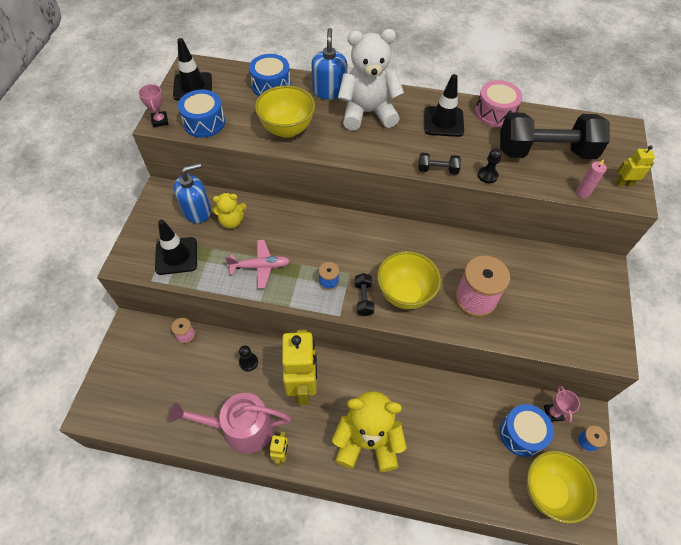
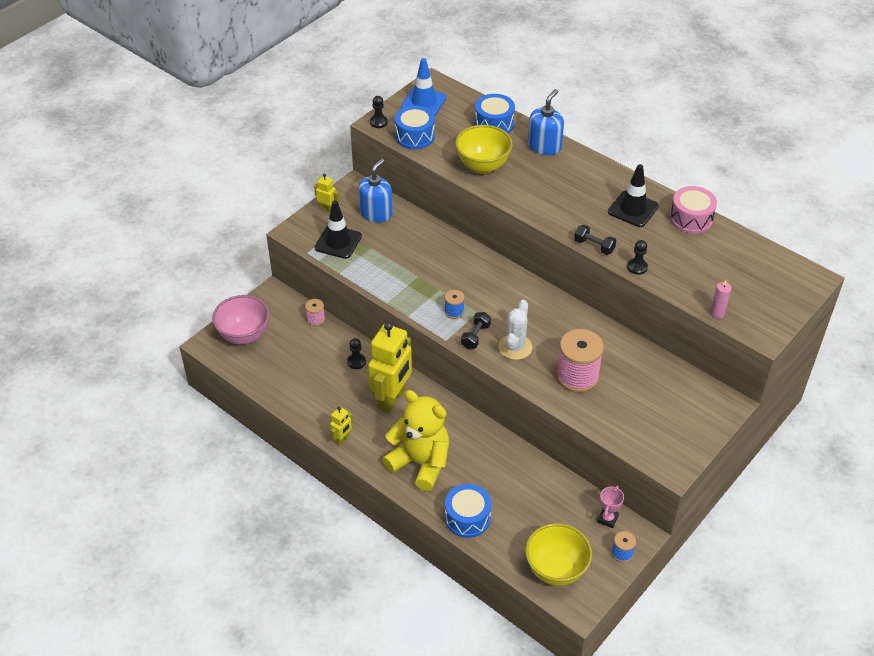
camera: 30 degrees right, 10 degrees down
(123, 385) = (244, 335): none -> pink bowl
(160, 121) = (378, 122): pink trophy -> black pawn
(193, 87) = (424, 102): black traffic cone -> blue traffic cone
(197, 211) = (376, 213): blue soap dispenser -> blue soap dispenser turned 60 degrees counterclockwise
(231, 221) = (401, 232): yellow teddy bear -> none
(241, 428) = (321, 407): pink watering can -> none
(260, 266) = (403, 277): pink plane -> none
(367, 113) = (566, 177): white teddy bear -> none
(405, 294) = (515, 347): yellow bowl -> white cactus
(521, 434) = (564, 520): blue drum -> blue drum (467, 518)
(545, 152) = (711, 268): black dumbbell -> none
(624, 184) = (765, 322): yellow robot -> yellow robot (327, 209)

